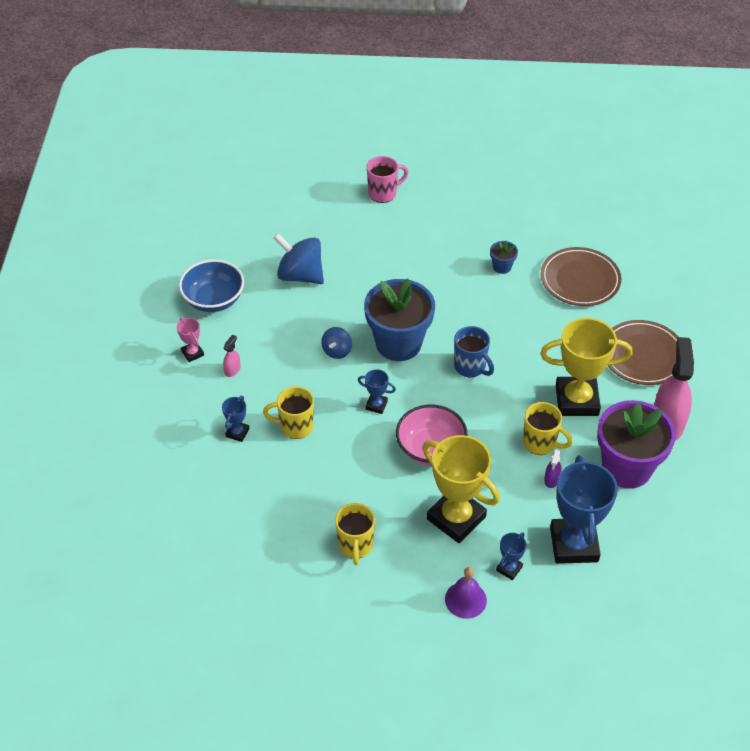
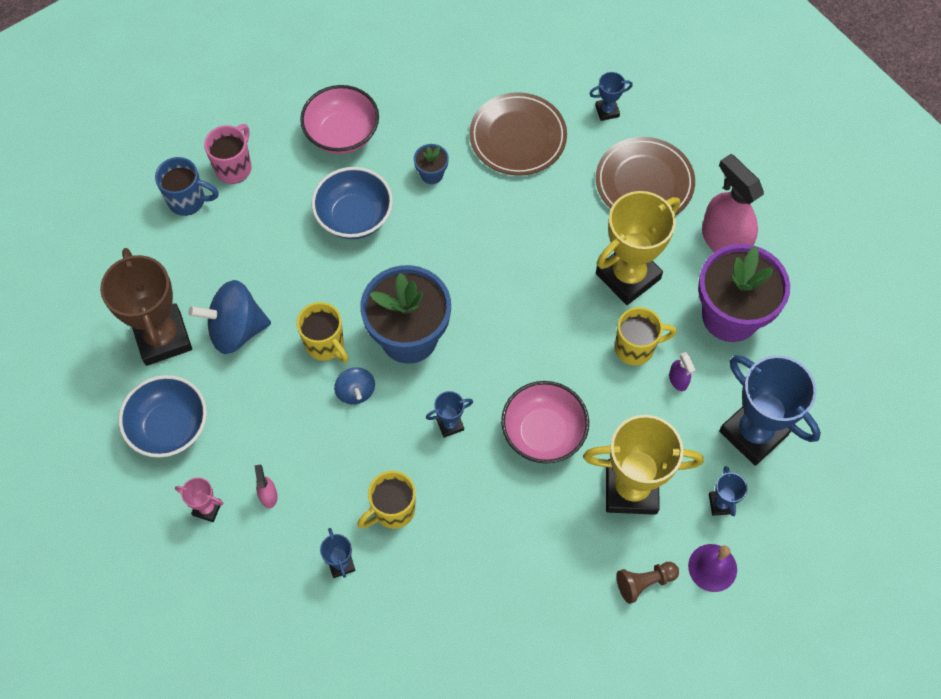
camera: 40 degrees left, 15 degrees up
(255, 253) = (163, 337): none -> brown trophy
(355, 546) = (567, 594): yellow mug -> yellow mug (325, 345)
(411, 575) = (644, 582): none -> brown pawn
(430, 260) = (354, 217): none -> blue bowl
(466, 214) = (342, 134): none -> pink bowl
(470, 367) = (501, 312): blue mug -> blue mug (188, 201)
(657, 301) = (607, 111): none -> blue trophy

